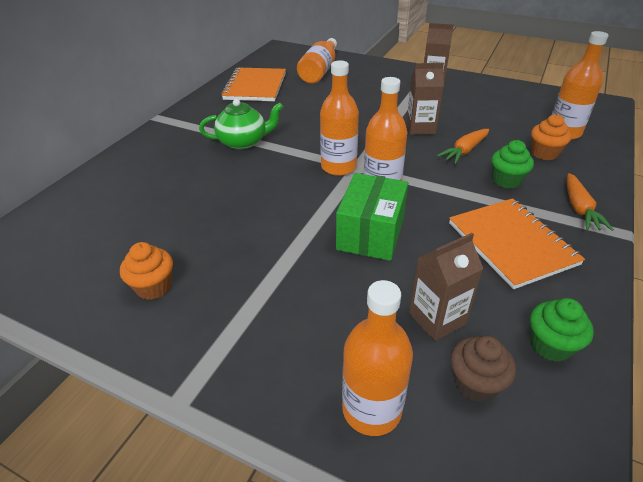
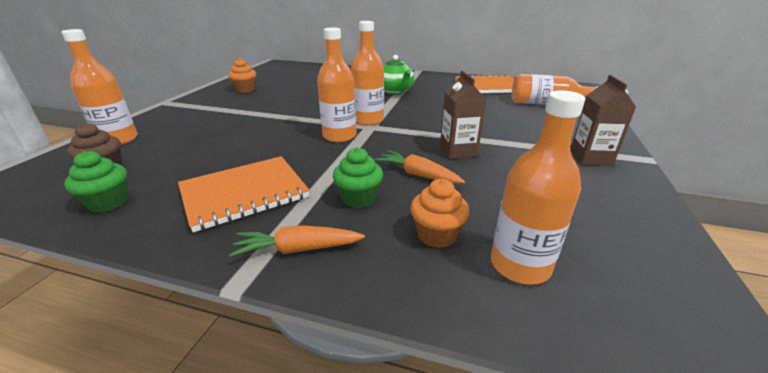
camera: 80 degrees right, 10 degrees down
(371, 233) = (276, 134): green box -> none
(437, 319) = (172, 158): brown carton -> none

